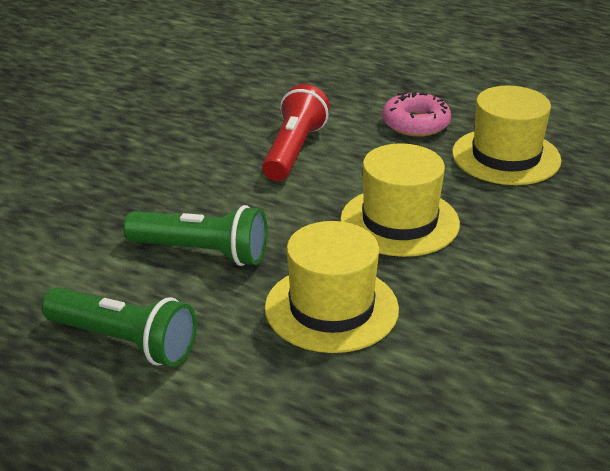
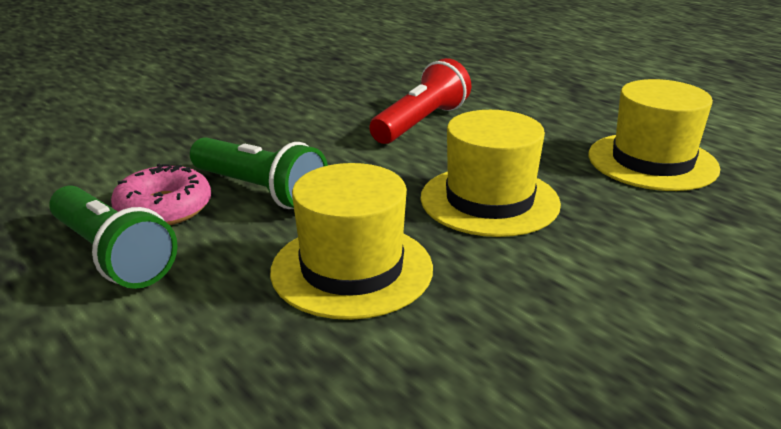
camera: 20 degrees right, 5 degrees down
(415, 123) = (565, 119): pink donut -> pink donut (164, 208)

